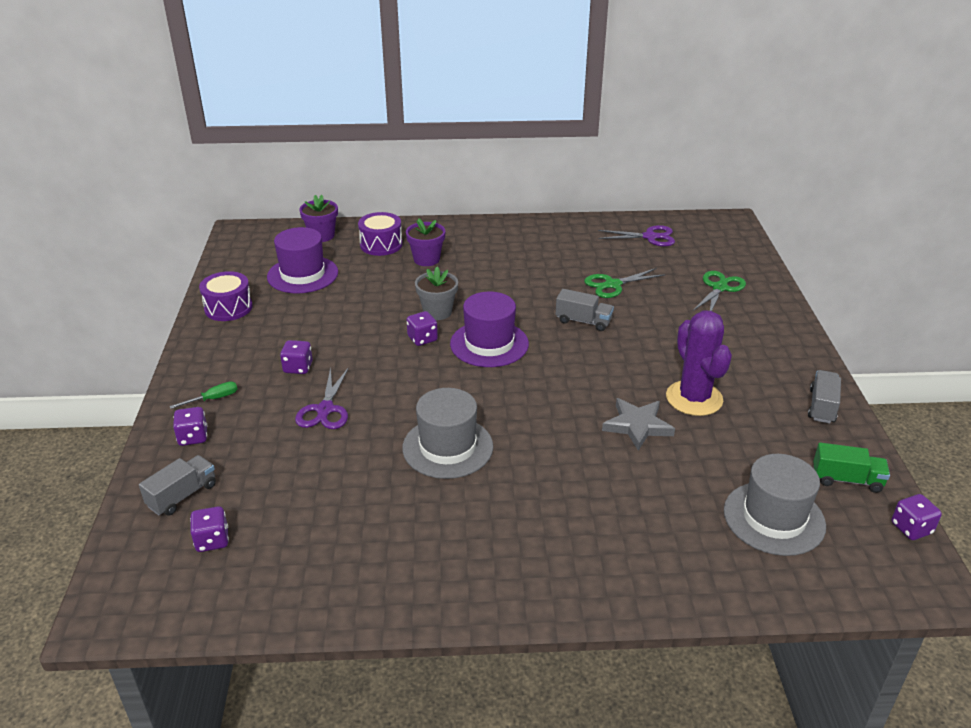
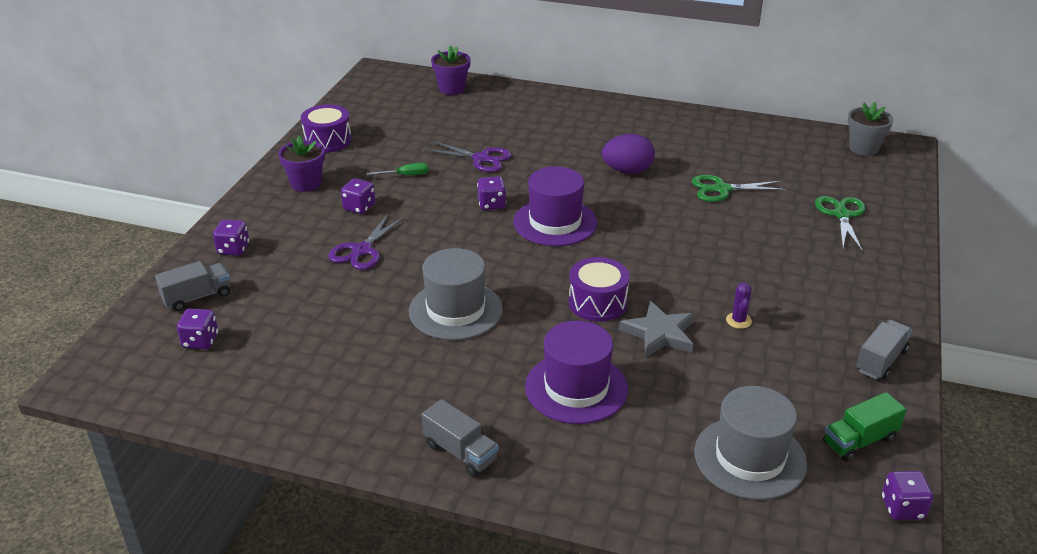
camera: 20 degrees right, 0 degrees up
(213, 399) = (269, 219): green screwdriver -> green screwdriver (406, 175)
(302, 274) = (412, 122): purple hat -> purple hat (576, 388)
(381, 245) = (504, 107): purple drum -> purple drum (597, 303)
(426, 259) = (541, 129): purple flower pot -> purple flower pot (306, 183)
(437, 312) = (521, 182): grey flower pot -> grey flower pot (863, 148)
(524, 284) = (627, 171): none -> purple egg
(583, 321) = (666, 220): grey truck -> grey truck (460, 452)
(649, 237) = (795, 148): purple scissors -> purple scissors (481, 159)
(694, 398) = (738, 320): purple cactus -> purple cactus, size x0.41
(719, 288) = (841, 215): green scissors -> green scissors turned 45 degrees counterclockwise
(847, 480) = (859, 441): green truck -> green truck turned 120 degrees clockwise

